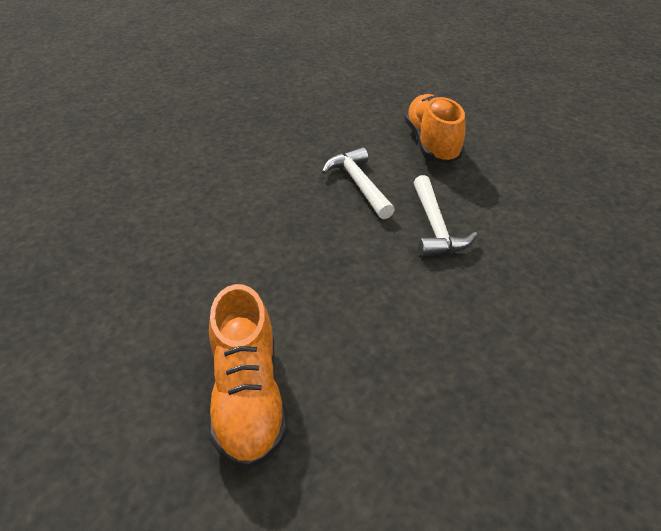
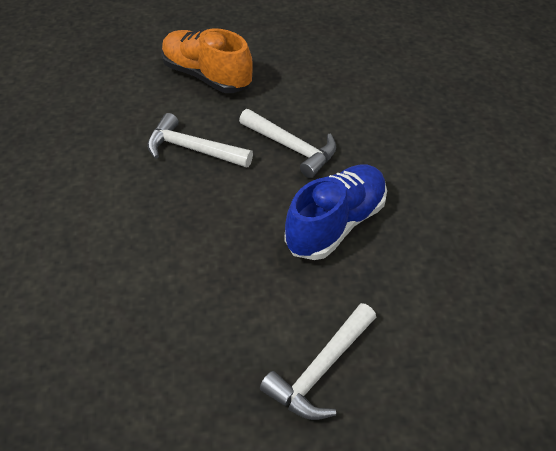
camera: 45 degrees left, 5 degrees up
(248, 396) = (320, 370): orange shoe -> white hammer
(399, 303) = (336, 224): none -> blue shoe

